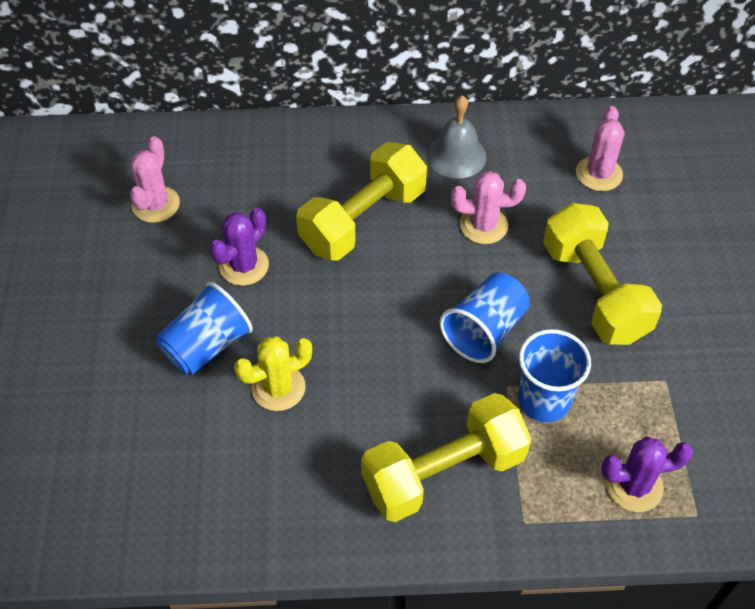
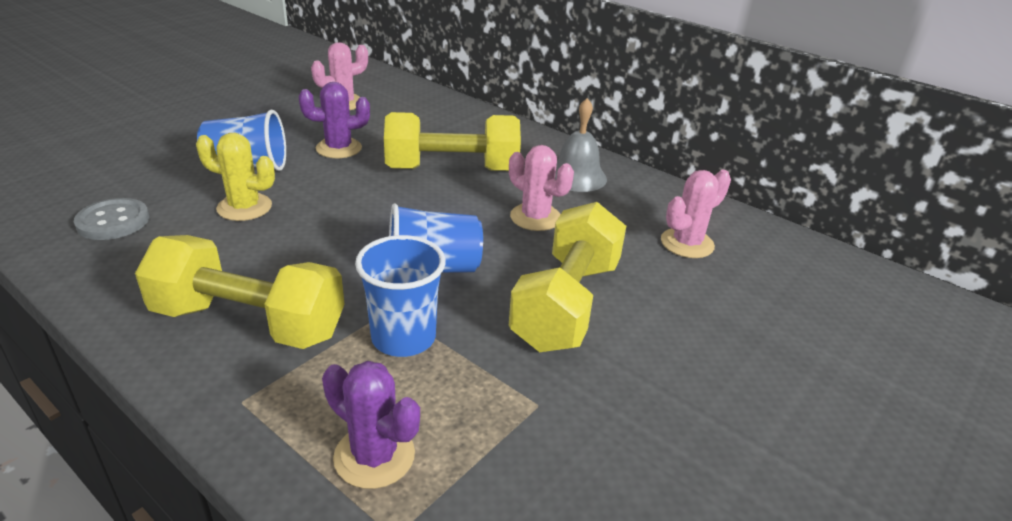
camera: 40 degrees right, 20 degrees down
(208, 485) = (113, 221): none -> grey button

